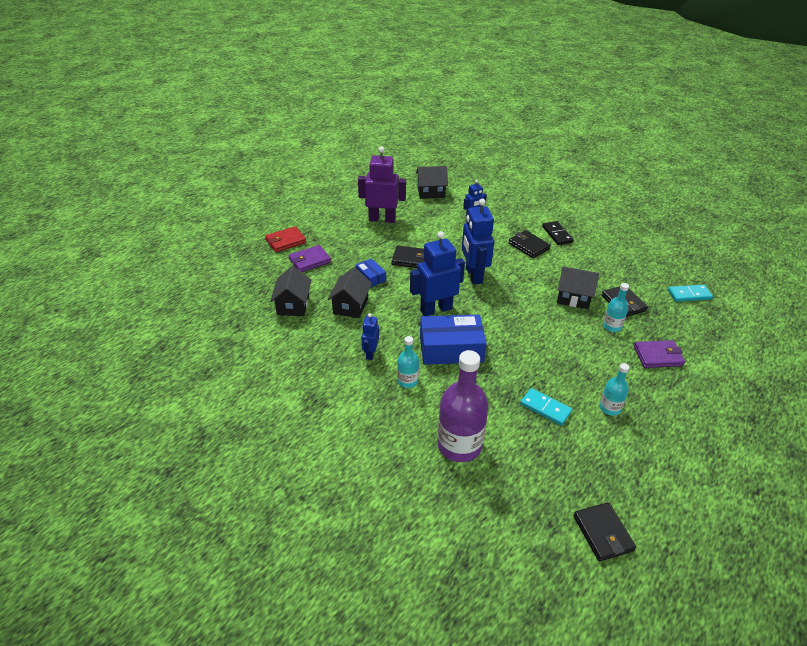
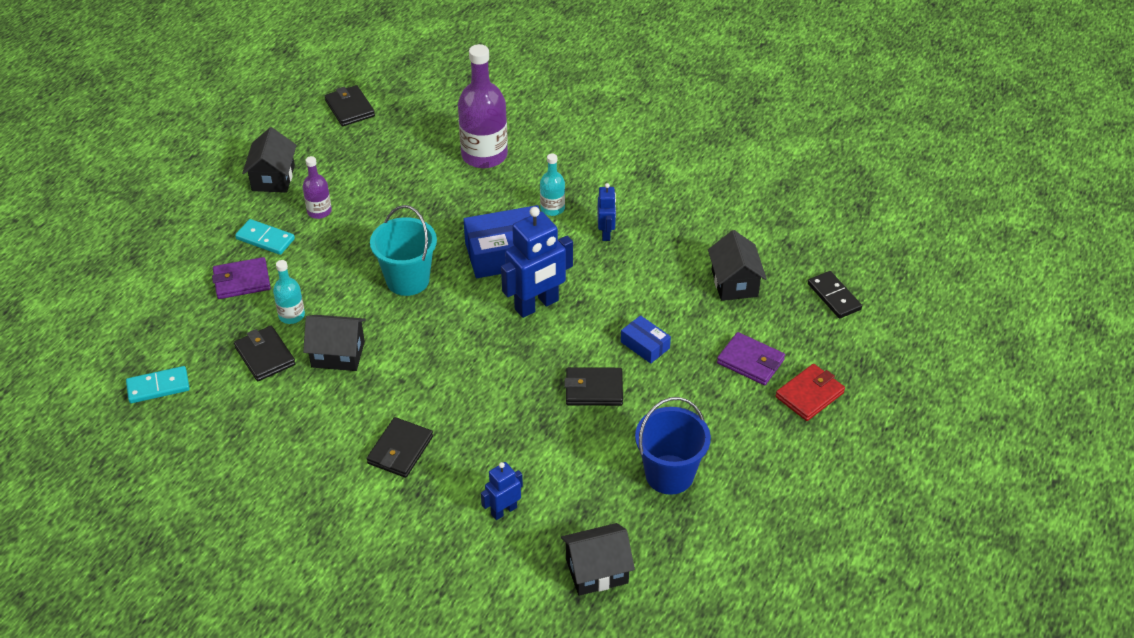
camera: 170 degrees right, 5 degrees up
(309, 261) = (750, 361): purple wallet -> purple wallet turned 75 degrees clockwise
(350, 306) = (656, 293): black house -> black house (273, 178)
(382, 219) = (669, 474): purple robot -> blue bucket
(473, 275) = (489, 373): blue robot -> none
(528, 246) = (400, 450): black wallet -> black wallet turned 75 degrees clockwise
(529, 339) = (407, 280): none -> turquoise bucket
(545, 408) = (392, 201): turquoise domino -> turquoise domino (265, 239)
(557, 234) = (347, 488): black domino -> black domino (834, 297)
(610, 408) = (319, 211): turquoise bottle -> purple bottle

